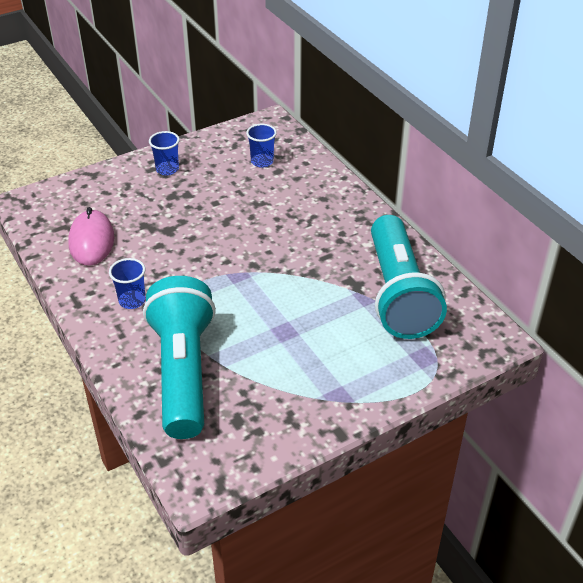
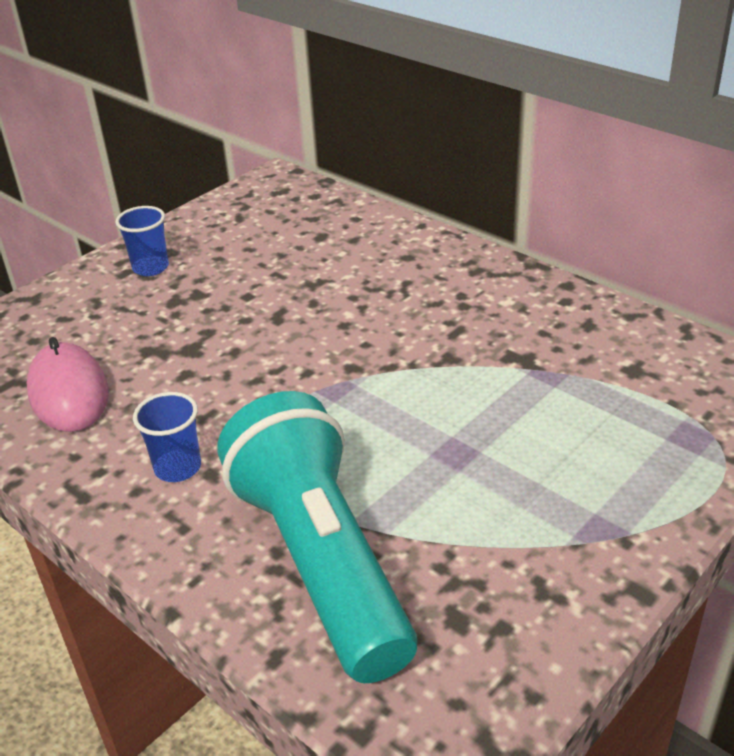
camera: 15 degrees left, 5 degrees down
(262, 161) = (291, 229): blue cup -> none
(398, 294) = (595, 357): turquoise flashlight -> none

